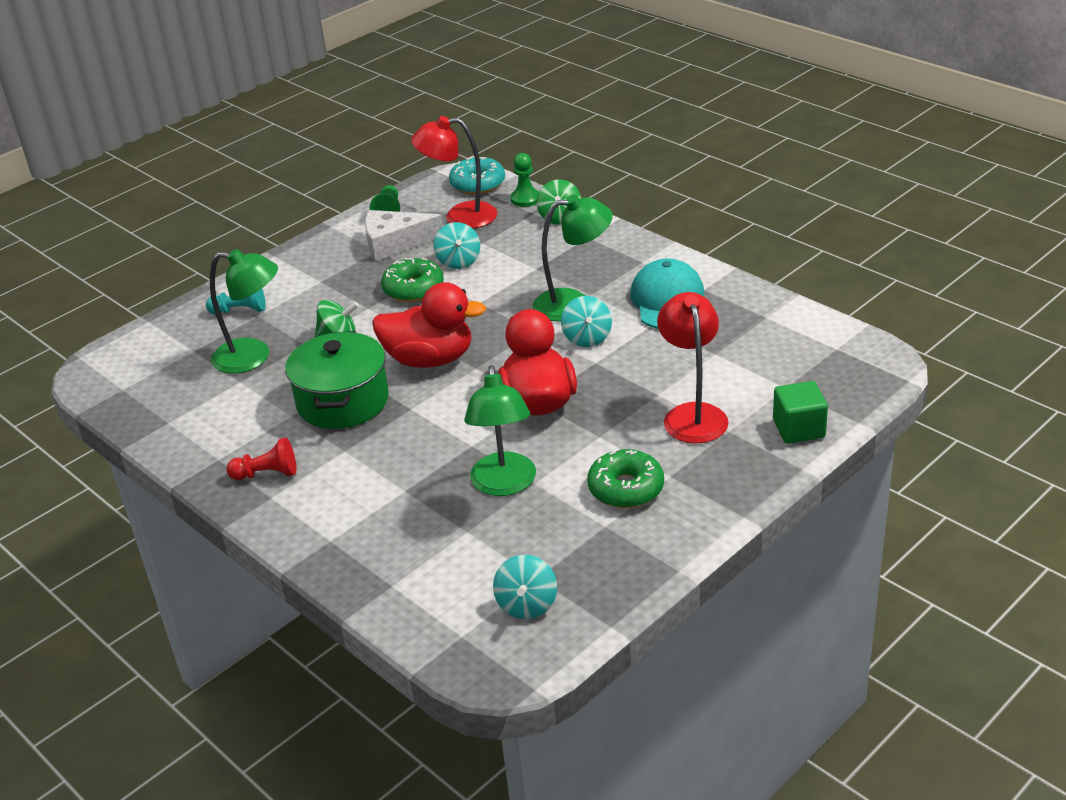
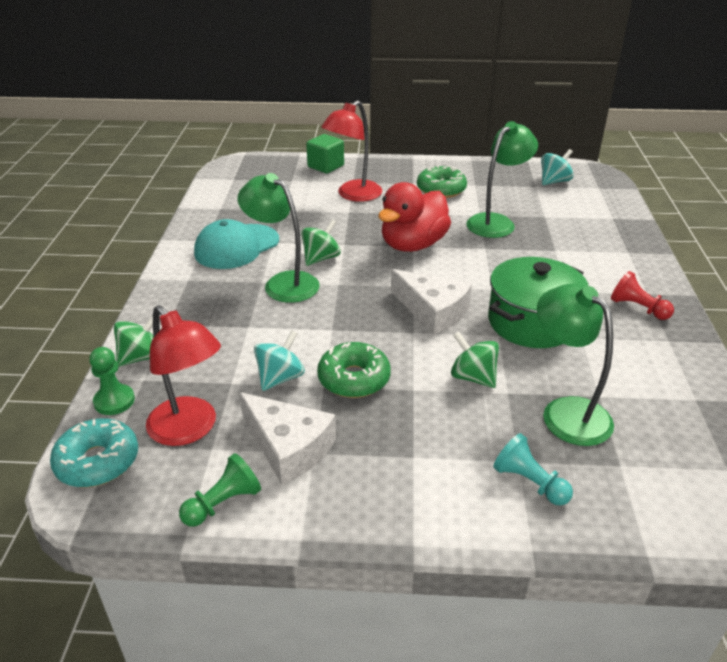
camera: 135 degrees left, 0 degrees up
(430, 359) = (432, 311): red duck -> white cheese
(587, 338) = (321, 258): turquoise spinning top -> green spinning top

